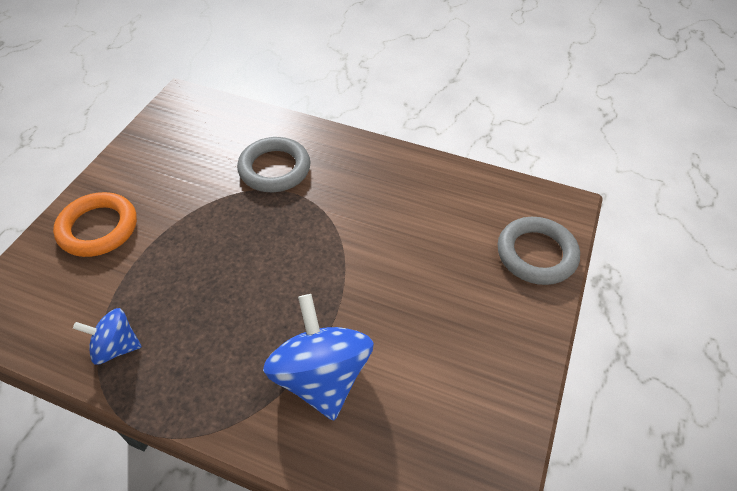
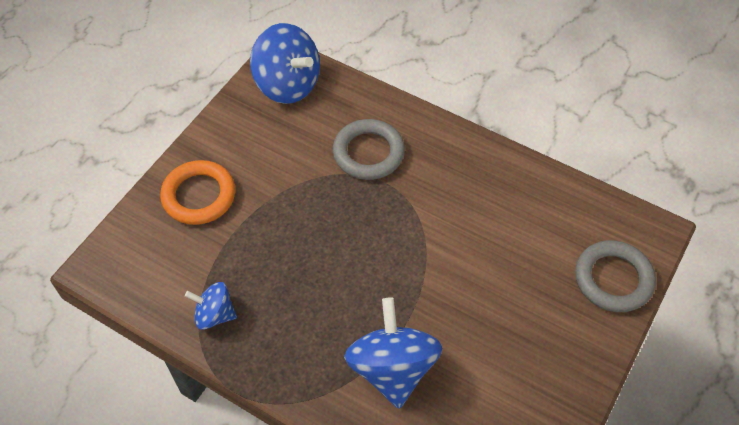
camera: 10 degrees right, 5 degrees up
(189, 118) = (287, 84): none -> blue spinning top

